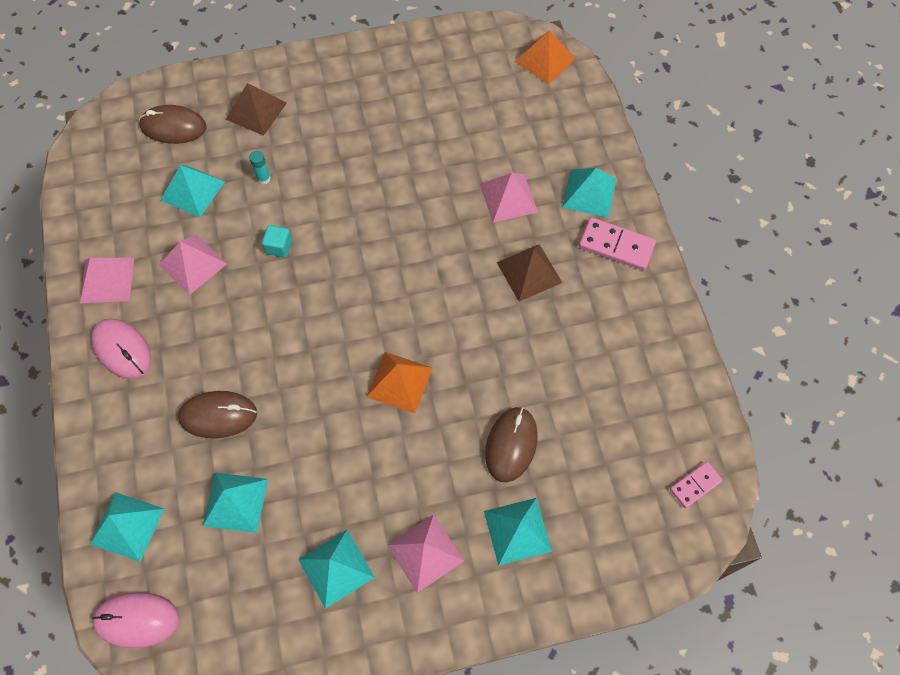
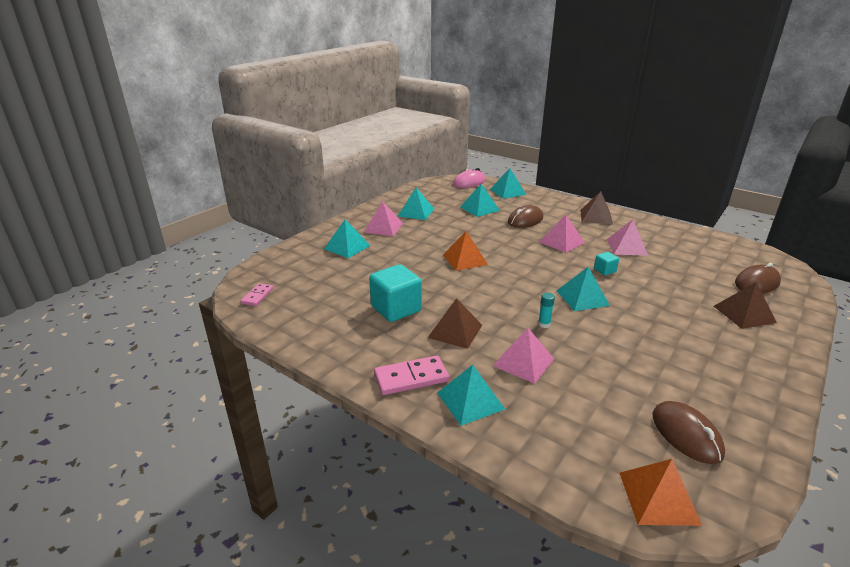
camera: 140 degrees right, 35 degrees down
(107, 280) = (646, 227): pink pyramid -> pink pyramid (561, 242)
(122, 349) = (596, 217): pink mouse -> brown pyramid
(192, 190) = (686, 267): turquoise pyramid -> turquoise pyramid (582, 298)
(264, 178) = (669, 289): turquoise glue stick -> turquoise glue stick (544, 324)
(511, 445) = (380, 266): brown mouse -> brown mouse (686, 434)
(557, 346) = (396, 309): none -> turquoise cube

